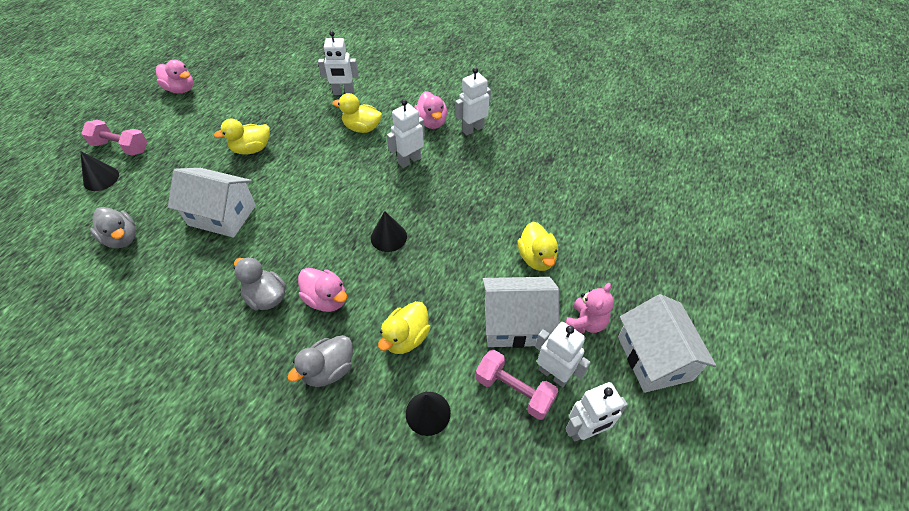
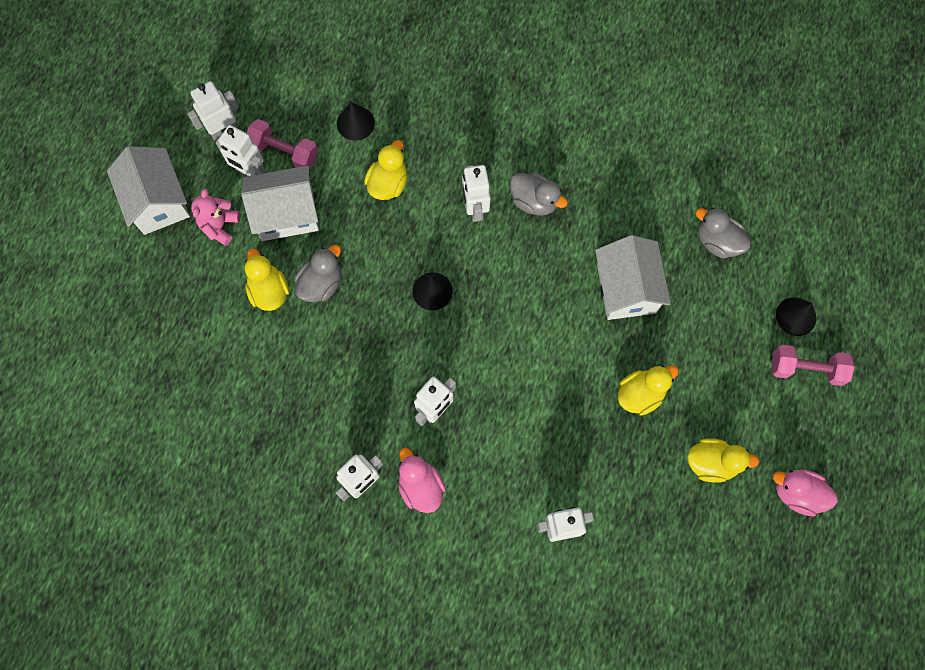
camera: 170 degrees right, 20 degrees up
(222, 215) = (626, 289): white house -> white house turned 75 degrees clockwise
(326, 299) = (475, 209): pink duck -> white robot
(329, 370) = (450, 144): grey duck -> grey duck (321, 284)
(362, 128) = (512, 458): yellow duck -> yellow duck (711, 463)

